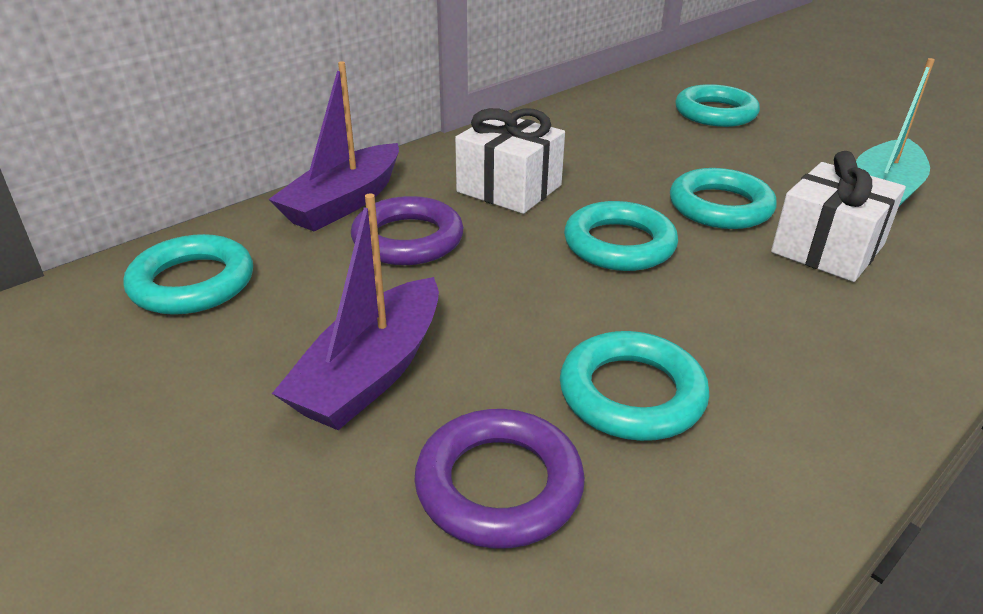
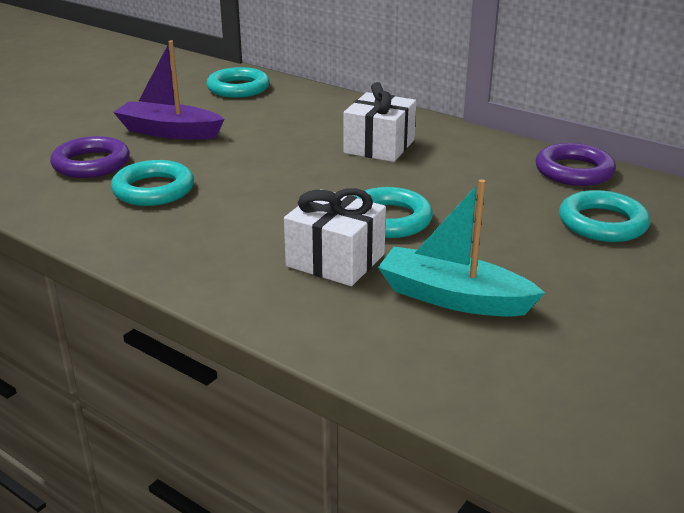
camera: 80 degrees right, 5 degrees down
(344, 202) = (335, 105): purple boat -> none
(408, 239) = (297, 125): purple ring -> purple ring (574, 171)
(619, 244) = (313, 183): turquoise ring -> none

